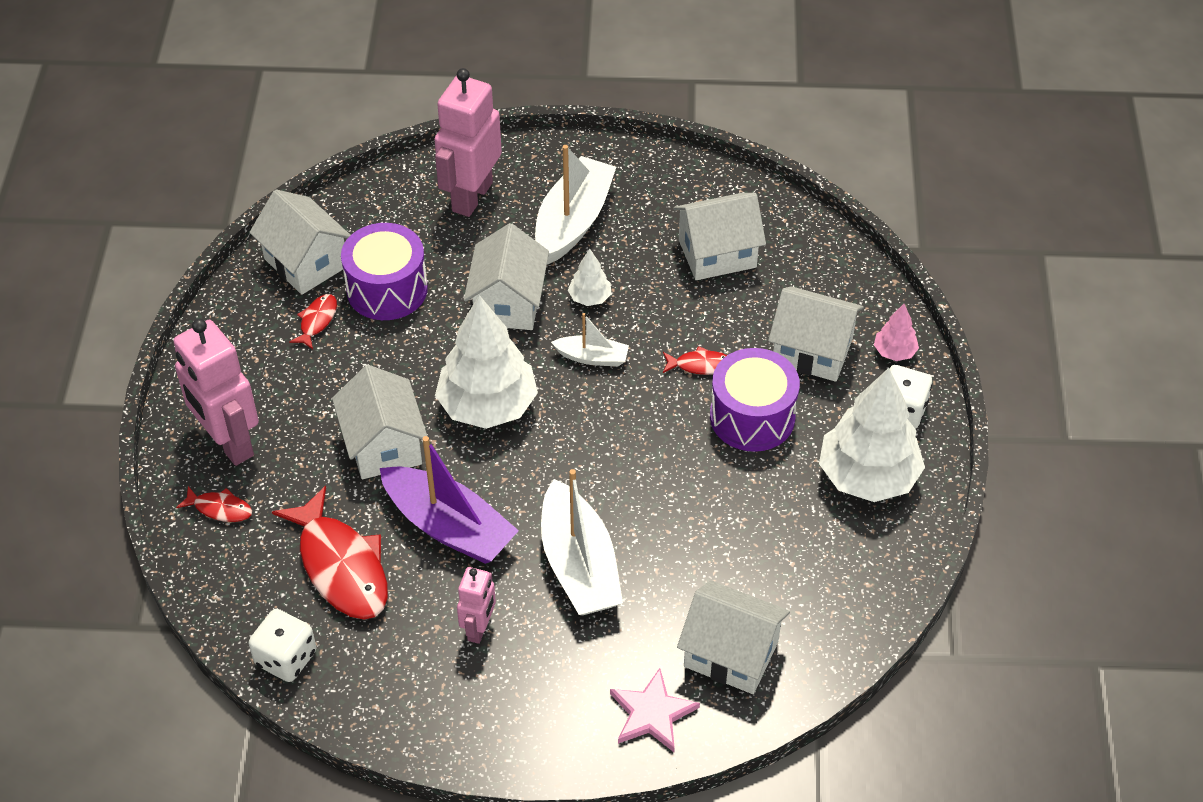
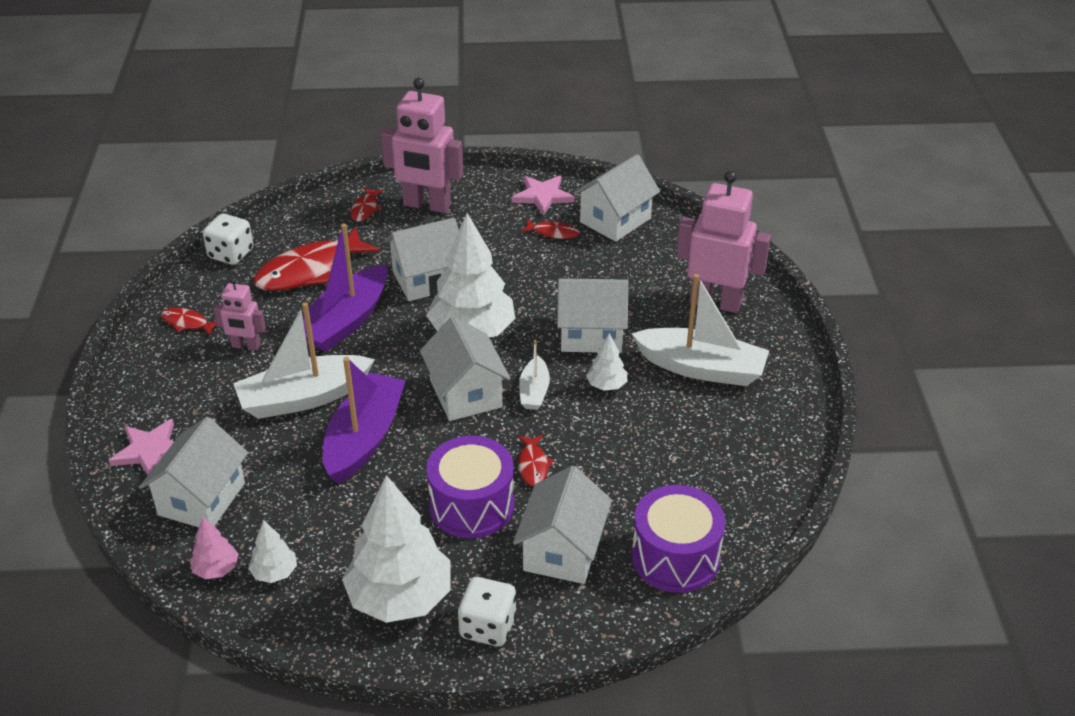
camera: 85 degrees right, 10 degrees down
(229, 443) = (426, 205): pink robot -> pink robot turned 120 degrees counterclockwise
(239, 325) = (542, 196): none -> pink star
(387, 289) = (594, 265): purple drum -> purple drum (675, 557)
(424, 697) = (187, 323): none -> red fish
(649, 506) = (364, 438): none -> purple boat
(717, 254) = (683, 472): white house -> white house (465, 394)
(835, 580) = (274, 572): none -> white tree
(894, 352) = (570, 621): pink tree -> pink tree (216, 569)

